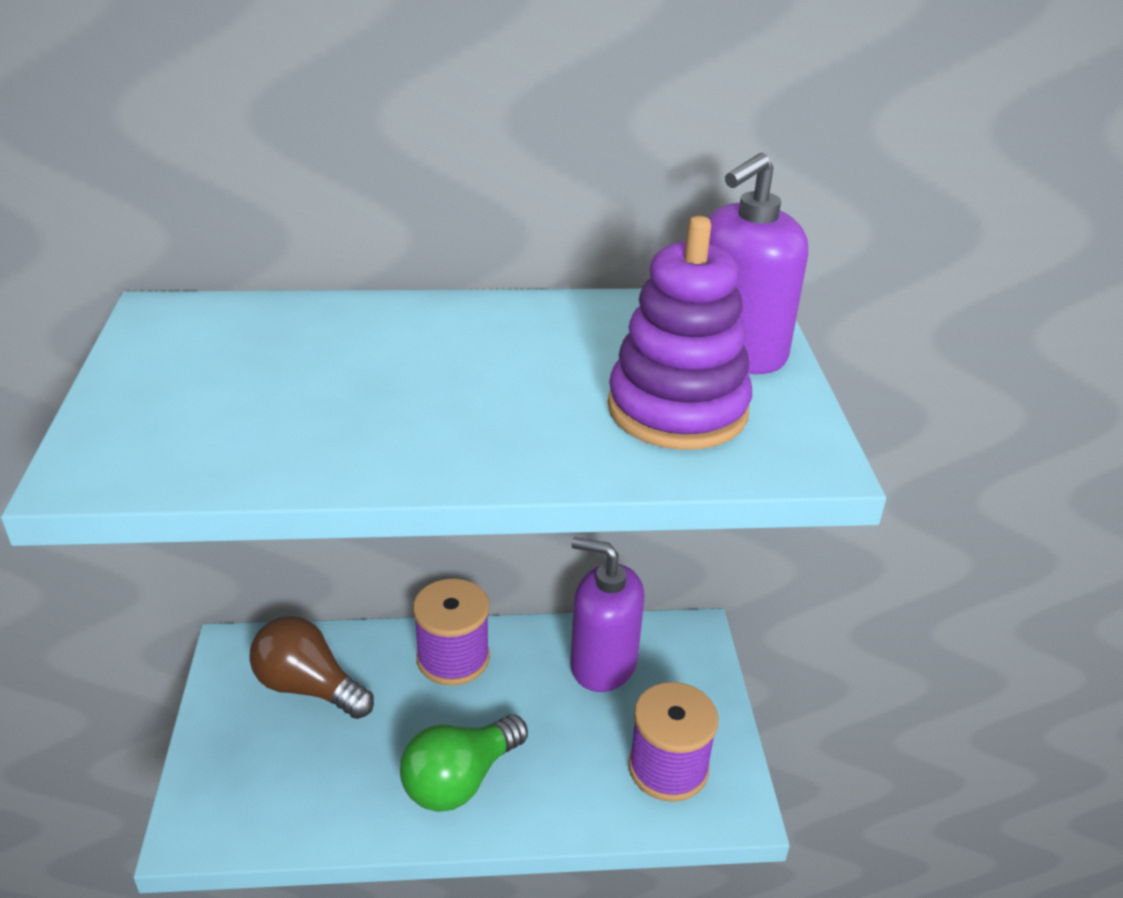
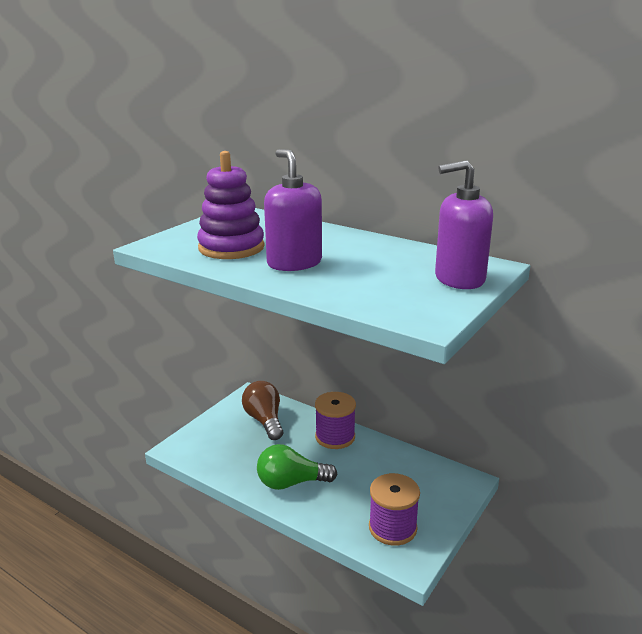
camera: 40 degrees right, 10 degrees down
(603, 664) = (404, 471): purple soap dispenser -> purple soap dispenser (294, 263)
(677, 409) = (393, 288): purple stacking toy -> purple stacking toy (231, 248)

